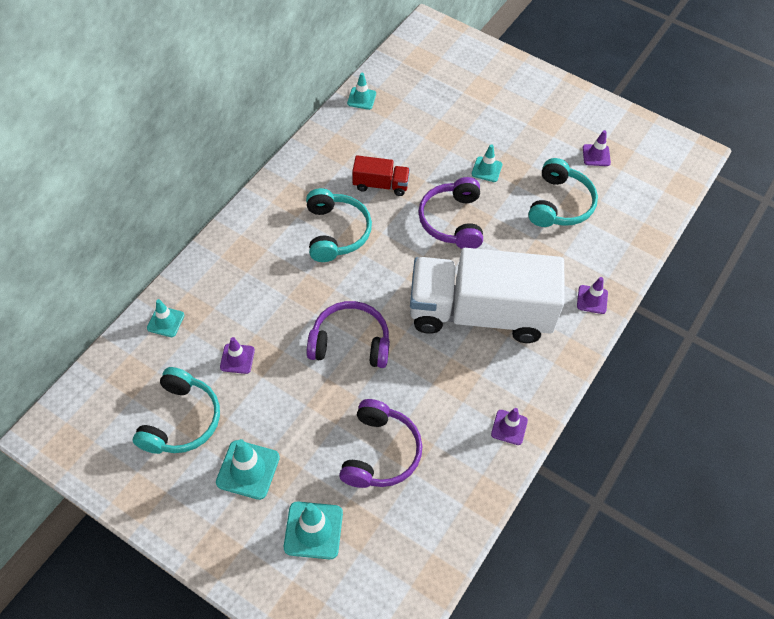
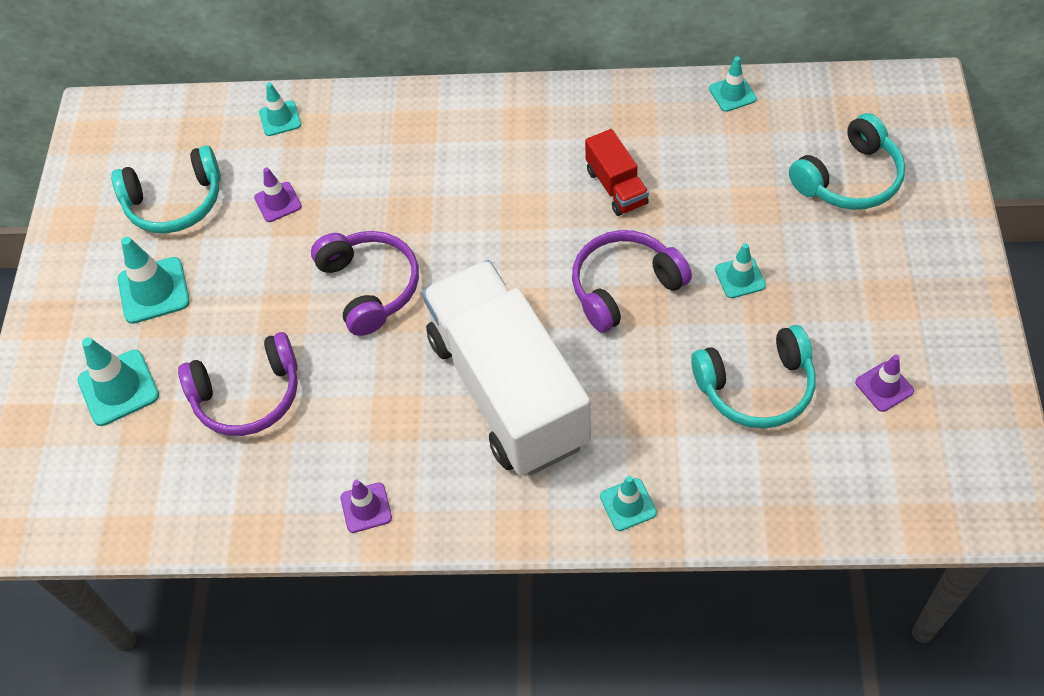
camera: 65 degrees right, 0 degrees up
(335, 232) = (509, 186): turquoise headphones -> turquoise headphones (849, 178)
(592, 299) = (628, 504): purple traffic cone -> turquoise traffic cone

